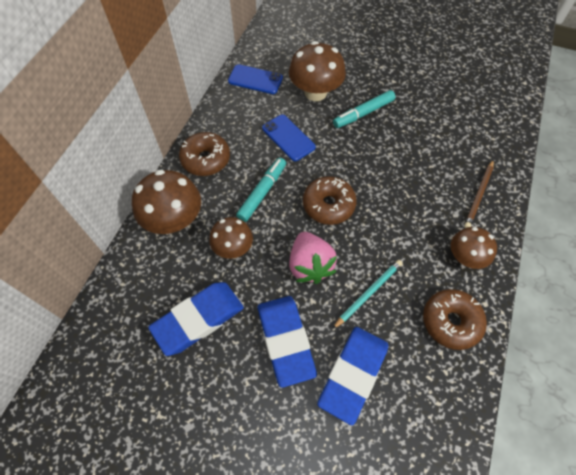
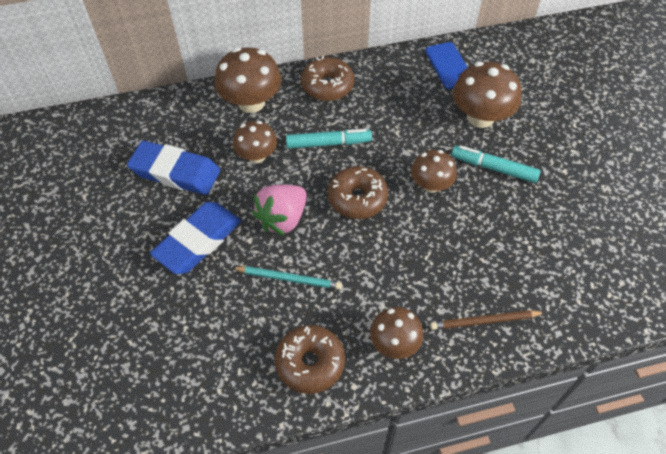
camera: 55 degrees right, 5 degrees down
(288, 138) = (405, 127): blue phone -> none
(350, 155) = (431, 185): none -> brown mushroom
(353, 374) = (201, 307): blue eraser -> none

